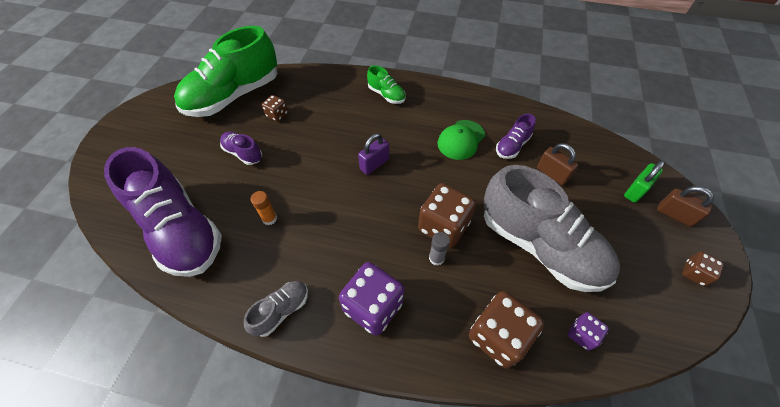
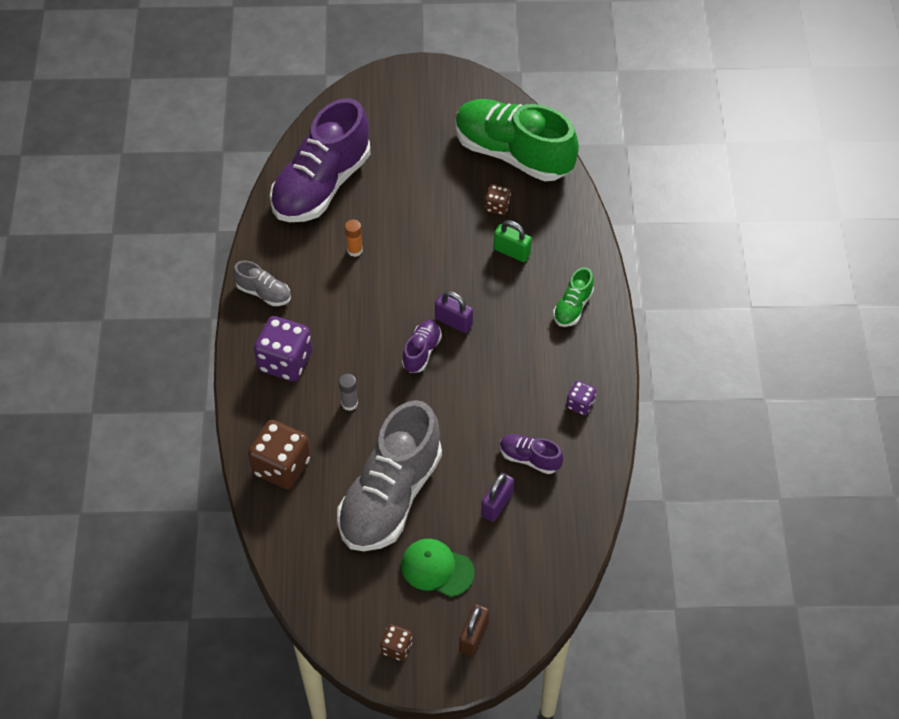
camera: 75 degrees right, 0 degrees up
(243, 153) = (429, 197): purple shoe -> purple shoe (421, 352)
(443, 226) = (389, 403): brown dice -> none
(461, 140) = (521, 402): green cap -> green cap (437, 568)
(552, 174) = (497, 504): brown padlock -> purple padlock
(582, 334) = (300, 536): purple dice -> purple dice (580, 404)
(635, 190) = (499, 596): green padlock -> green padlock (511, 252)

